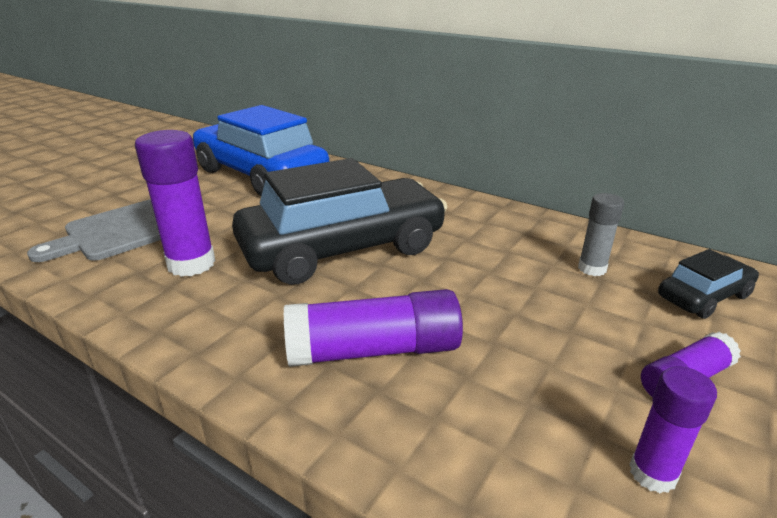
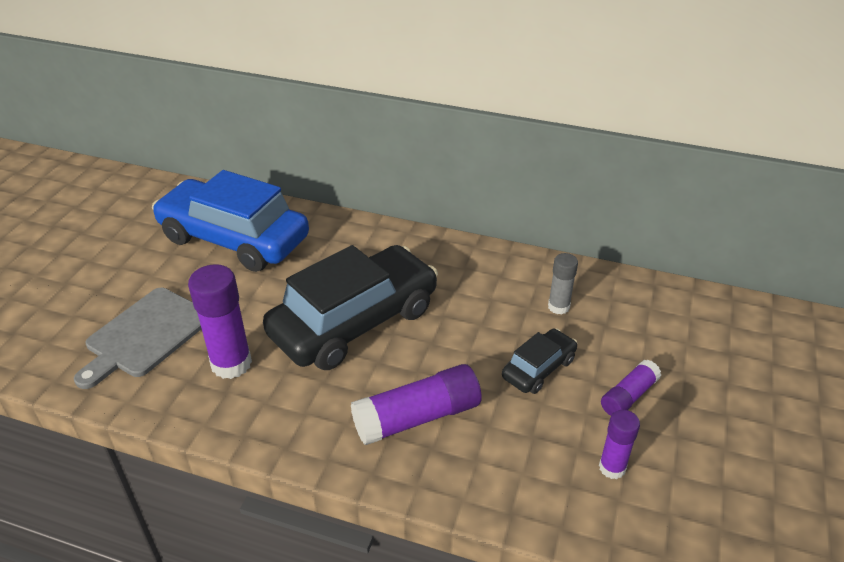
camera: 15 degrees left, 10 degrees up
(703, 296) = (640, 320): black car -> black car (538, 368)

